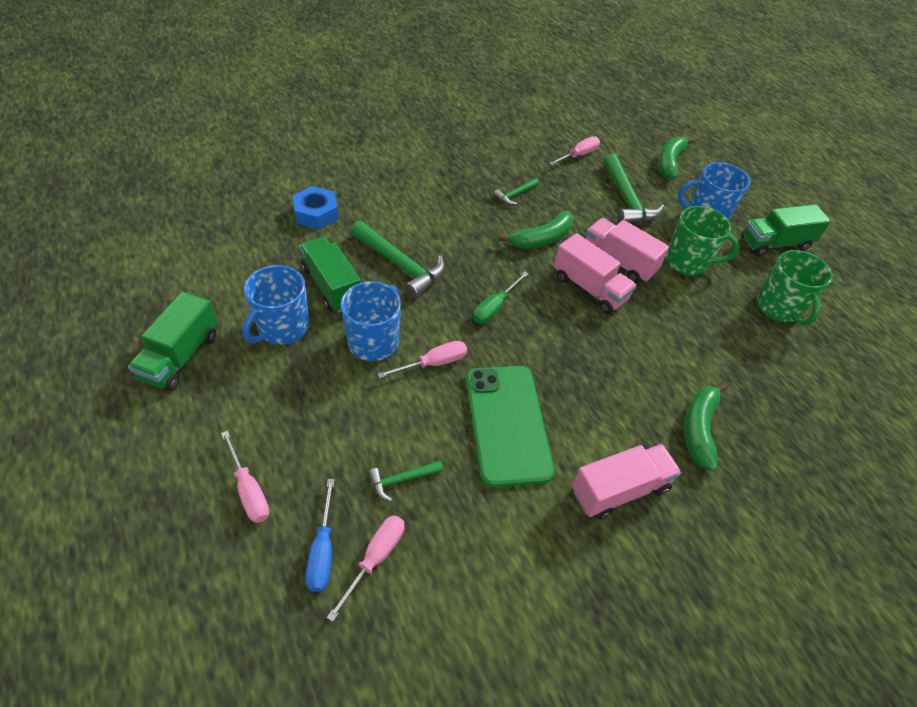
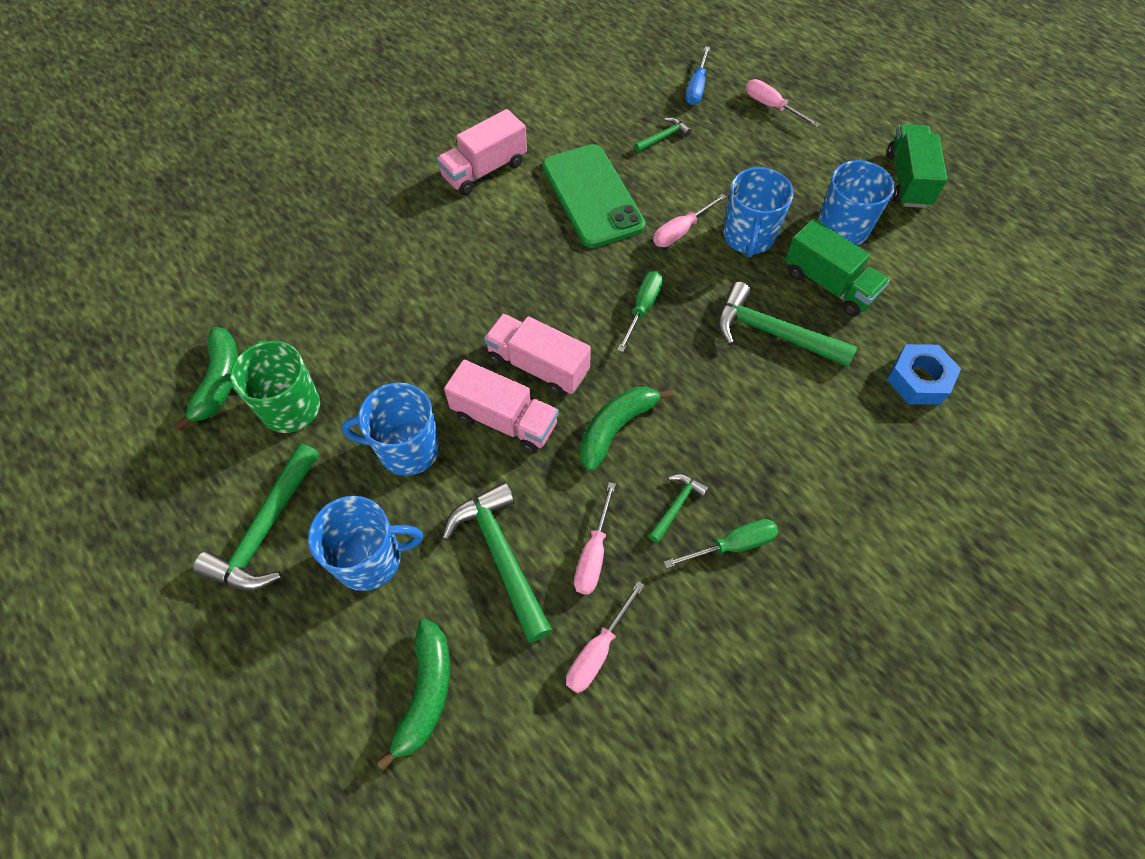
camera: 170 degrees right, 10 degrees up
(323, 550) = (696, 88): blue screwdriver -> blue screwdriver turned 150 degrees counterclockwise
(375, 558) = (658, 91): pink screwdriver -> pink screwdriver (593, 554)
(489, 172) = (732, 545): none -> green screwdriver
(688, 262) = (407, 449): green mug -> blue mug
(699, 429) = (410, 234): green banana -> green banana (220, 381)
(775, 243) = (266, 530): green truck -> green hammer

